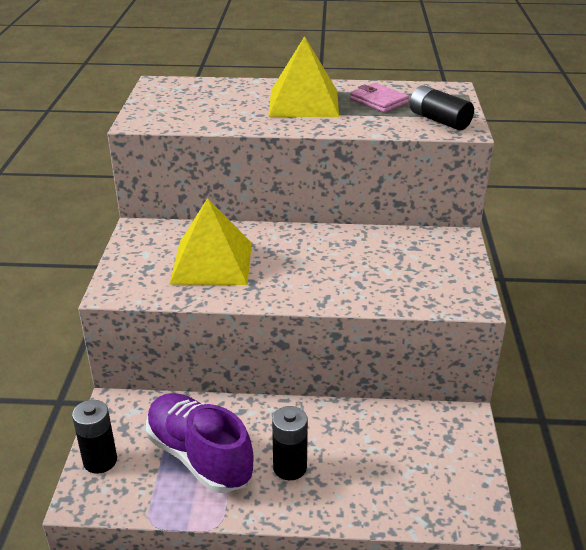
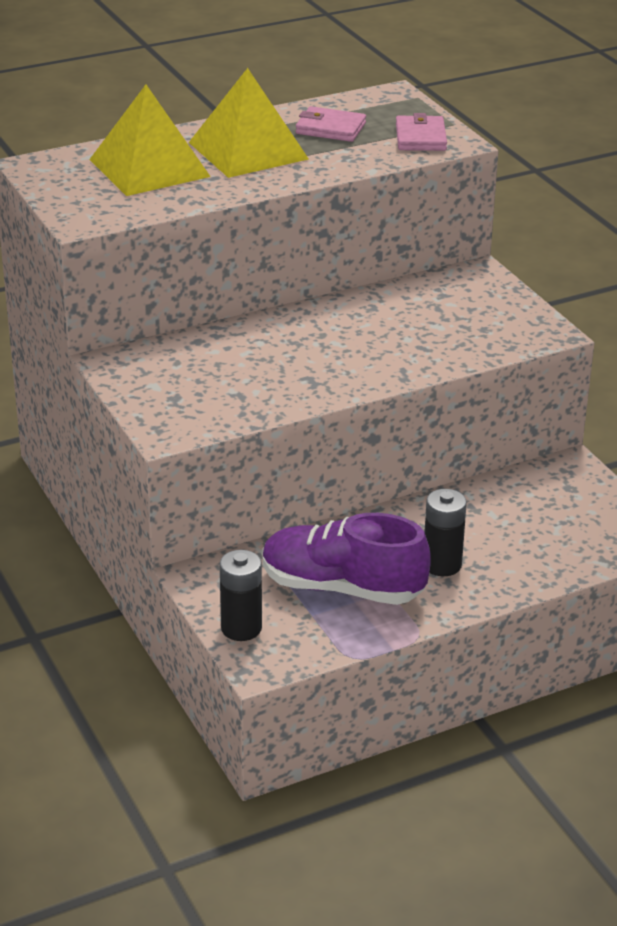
camera: 30 degrees left, 0 degrees up
(212, 262) = (243, 372): yellow pyramid -> yellow pyramid (149, 168)
(439, 120) = (420, 137): black battery -> pink wallet

